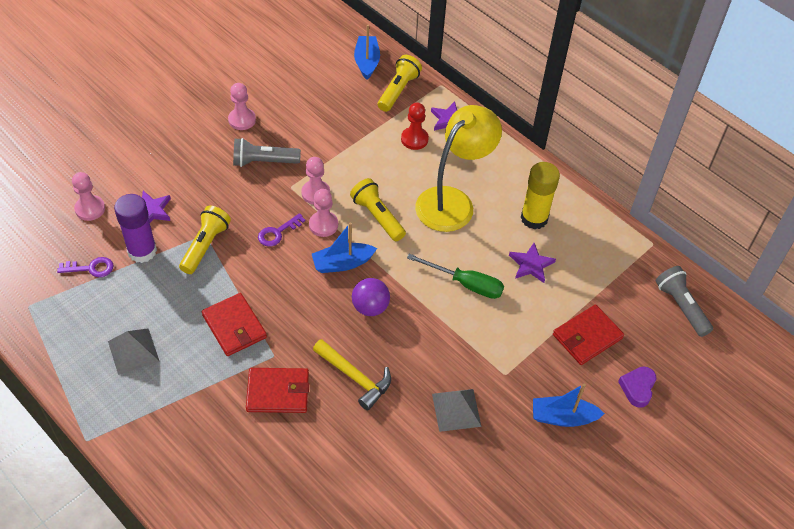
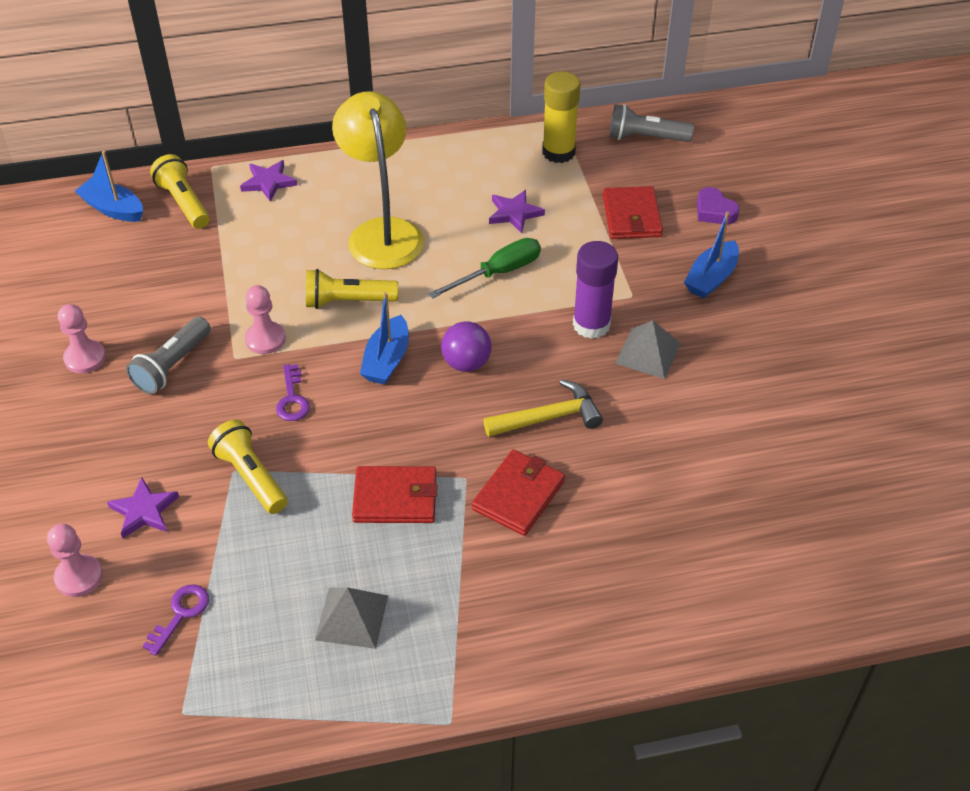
camera: 55 degrees left, 5 degrees down
(142, 251) = (202, 546): purple glue stick -> purple glue stick (591, 325)
(323, 225) = (318, 352): pink pawn -> none
(414, 139) = (267, 222): red pawn -> none
(534, 218) = (458, 183): yellow glue stick -> yellow glue stick (558, 152)

